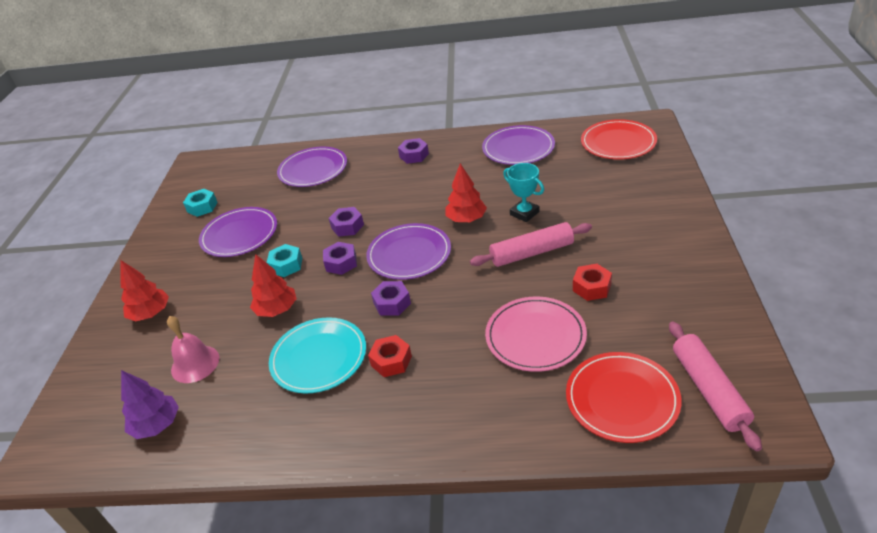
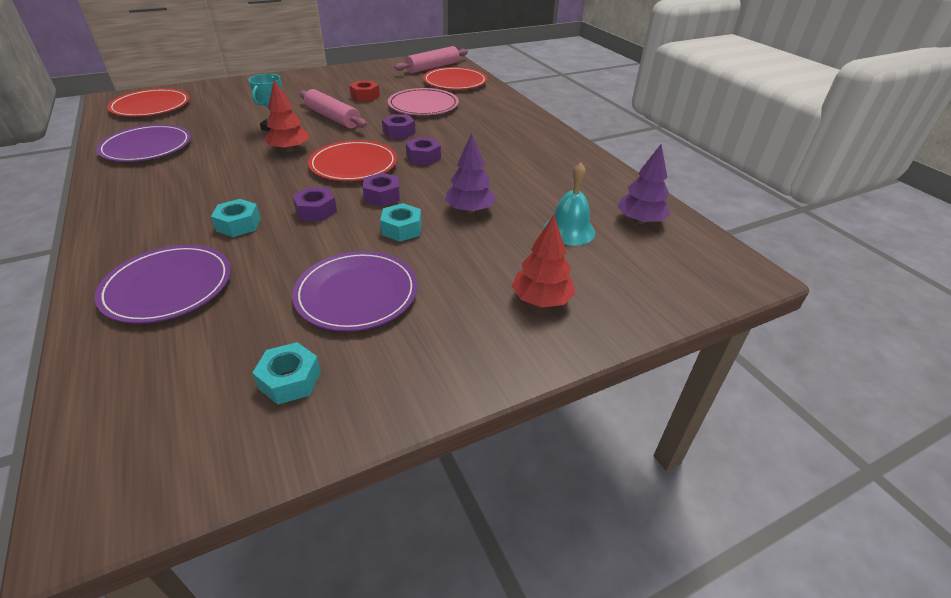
camera: 125 degrees left, 0 degrees up
(195, 364) = (569, 230): pink bell -> turquoise bell
(277, 310) = (469, 210): red tree -> purple tree
(319, 357) = (505, 171): turquoise plate -> none
(358, 192) = (238, 224): none -> turquoise nut
(391, 361) = (483, 143): red nut -> none
(409, 254) = (353, 164): purple plate -> red plate
(414, 155) = (145, 207): purple nut -> purple nut (399, 132)

